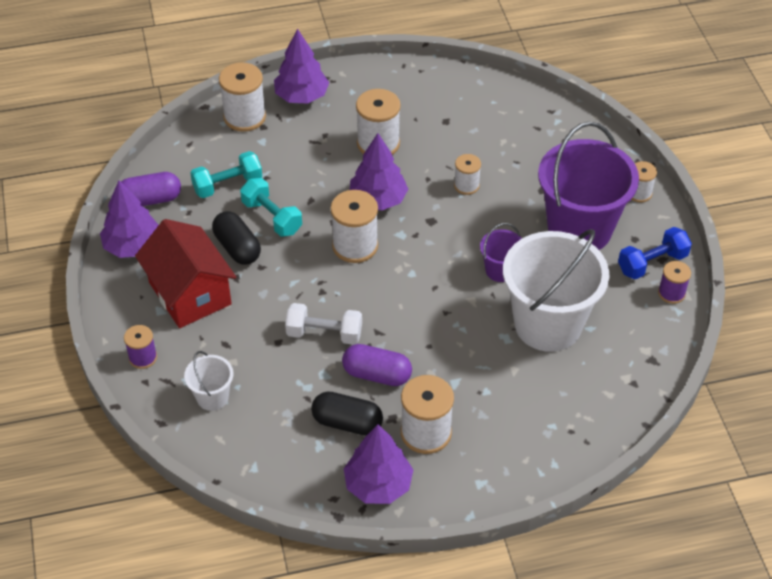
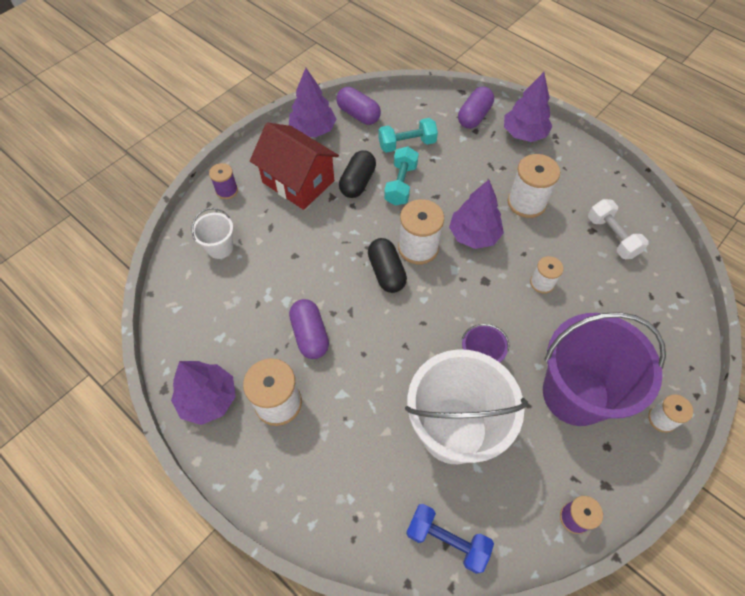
camera: 55 degrees right, 10 degrees up
(190, 293) = (298, 181): red house -> red house turned 75 degrees counterclockwise
(227, 185) = (407, 144): turquoise dumbbell -> turquoise dumbbell turned 45 degrees counterclockwise
(244, 117) = (474, 116): white spool -> purple capsule
(324, 333) = (322, 278): white dumbbell -> white dumbbell (612, 237)
(347, 423) = (252, 343): black capsule -> black capsule (386, 272)
(652, 263) = (593, 479): blue dumbbell -> blue dumbbell (447, 540)

